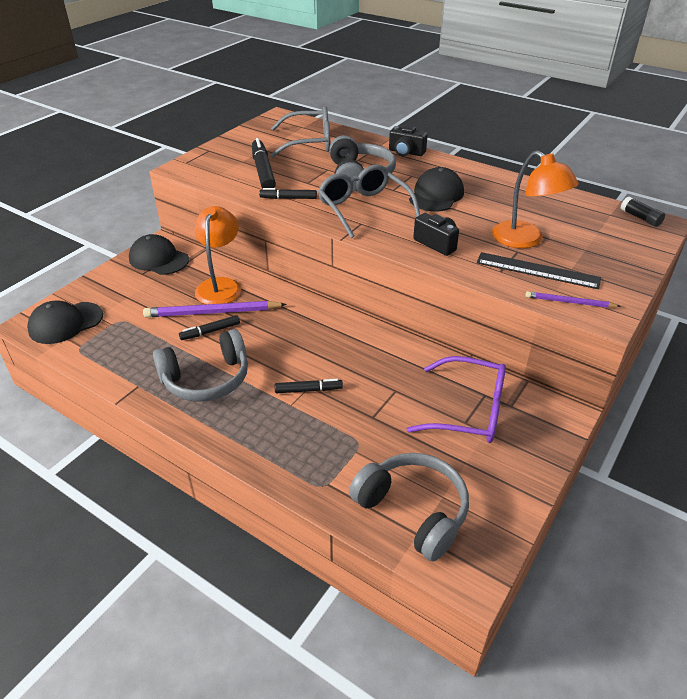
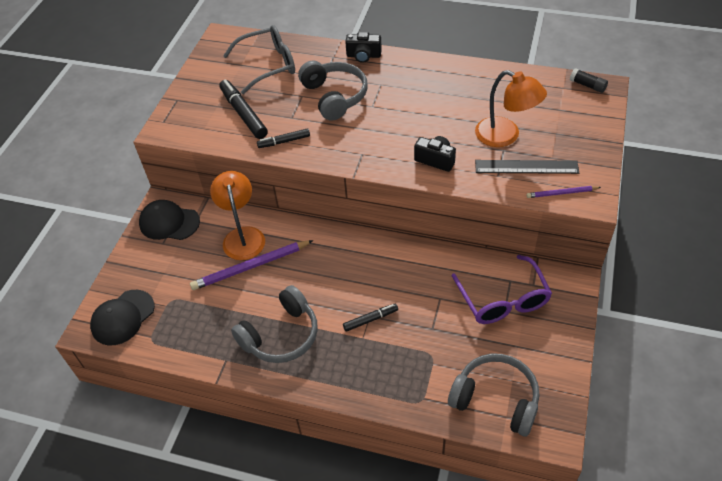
camera: 15 degrees left, 10 degrees up
(211, 331) = (259, 287): black marker -> none
(364, 209) = (357, 136): grey glasses -> none
(436, 195) = (412, 103): black cap -> none
(468, 410) = (503, 299): purple glasses -> purple glasses turned 75 degrees clockwise

